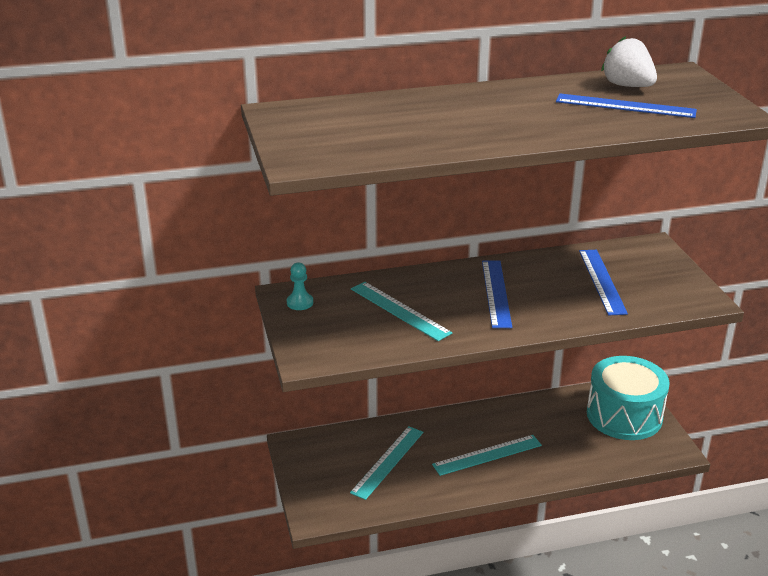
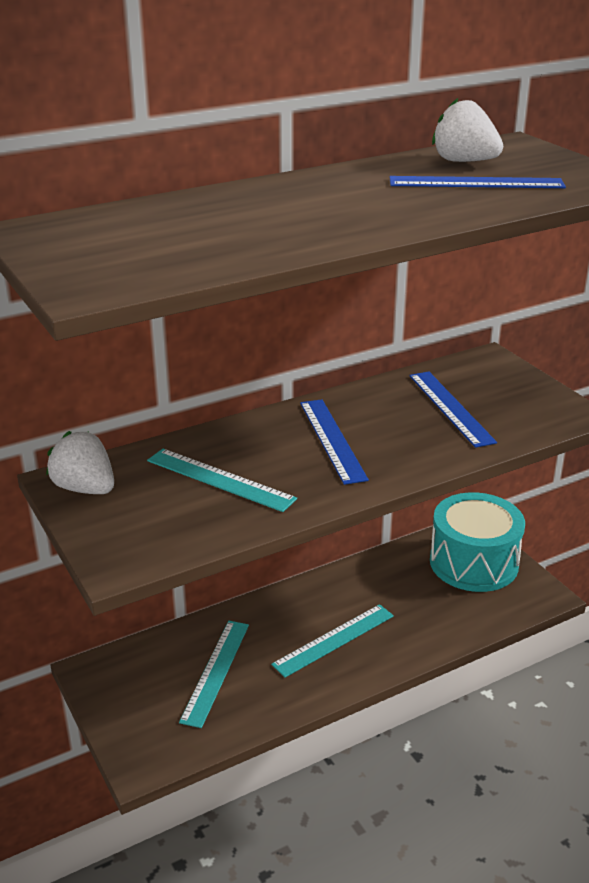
camera: 15 degrees left, 0 degrees up
(300, 302) = (85, 488): turquoise pawn -> white strawberry

